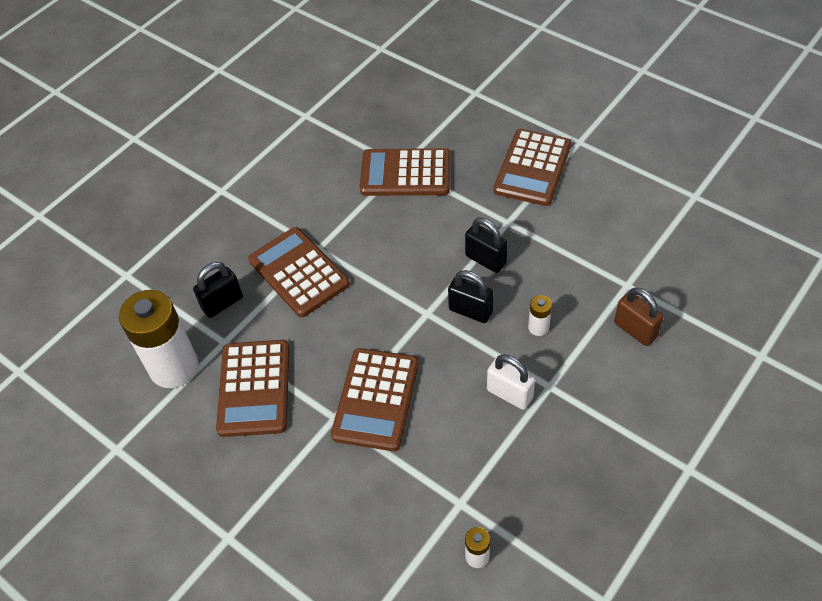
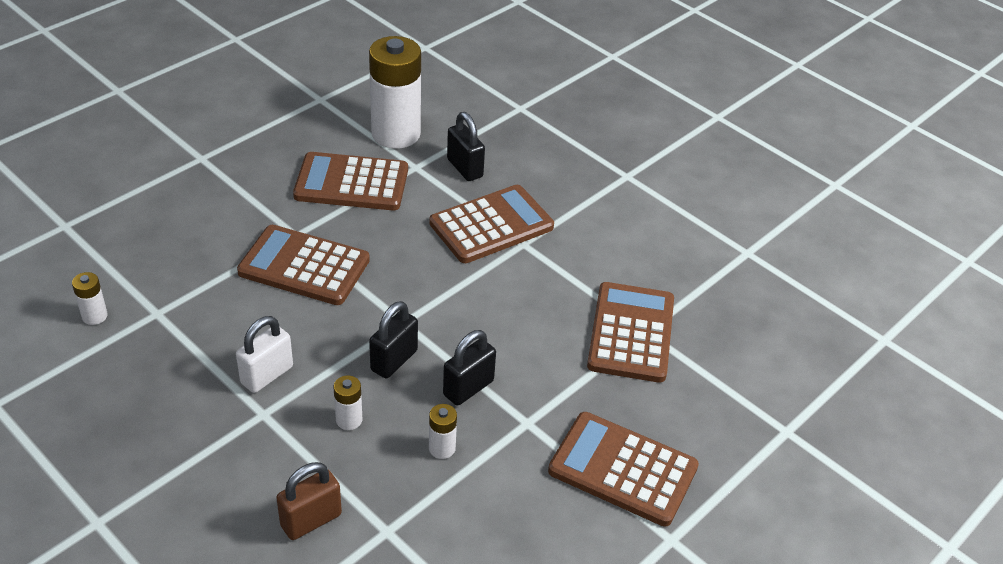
camera: 90 degrees right, 10 degrees down
(546, 266) = (442, 448): none -> white battery

